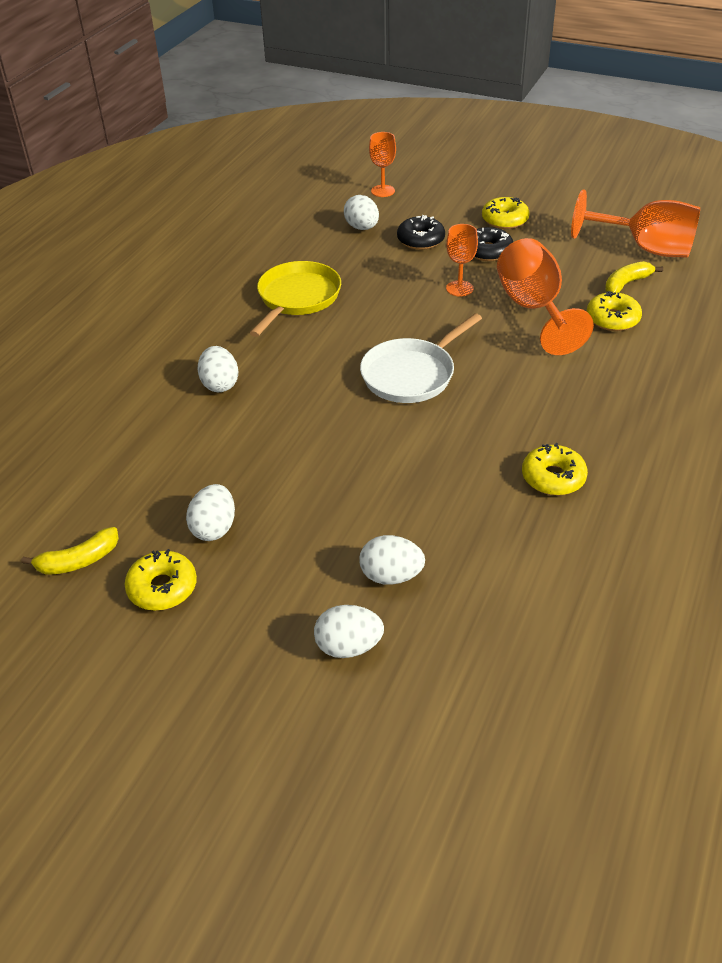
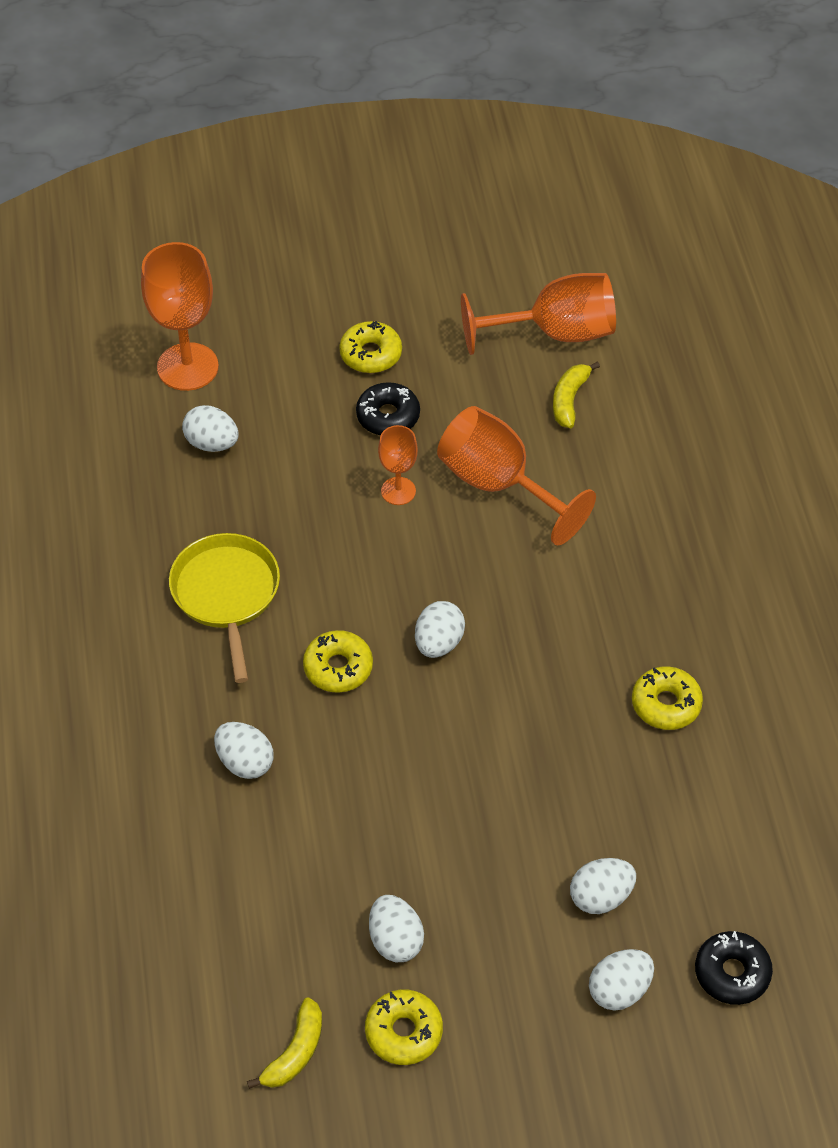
camera: 35 degrees left, 10 degrees up
(383, 191) = (187, 367): orange goblet -> orange goblet, size x1.84
(411, 374) = (438, 643): white pan -> white egg
(420, 240) = (297, 432): black donut -> black donut (732, 973)
(612, 319) = (588, 460): yellow donut -> yellow donut (338, 667)

